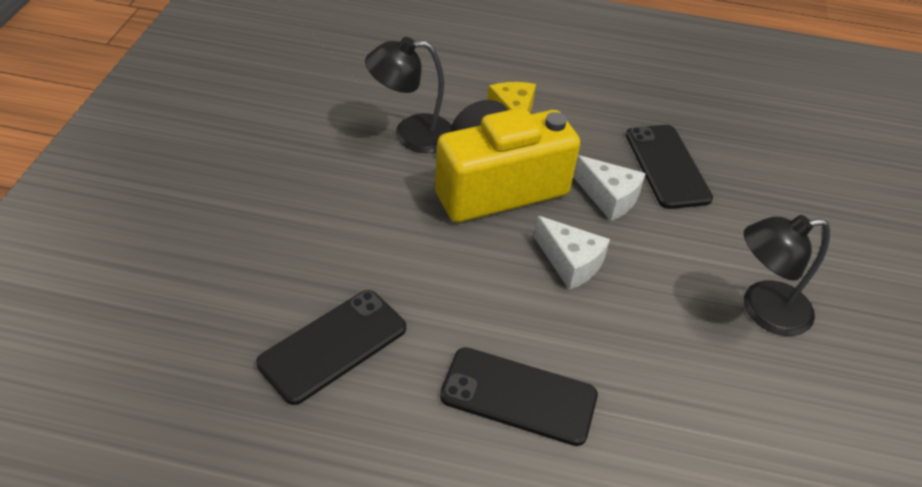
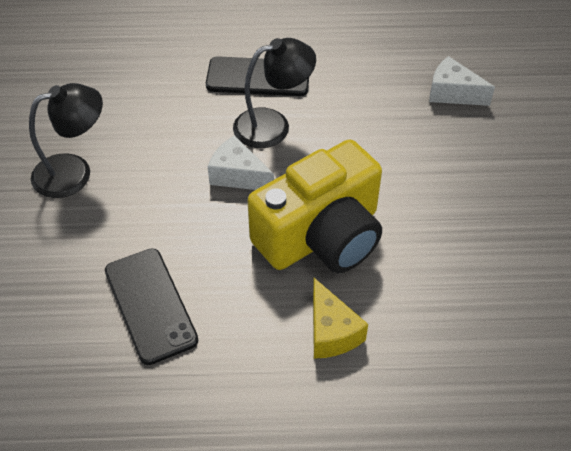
camera: 170 degrees right, 5 degrees up
(333, 345) = (392, 80): black phone -> none
(411, 134) = (428, 276): black lamp -> black lamp (273, 125)
(609, 197) = (210, 249): white cheese -> white cheese (452, 93)

